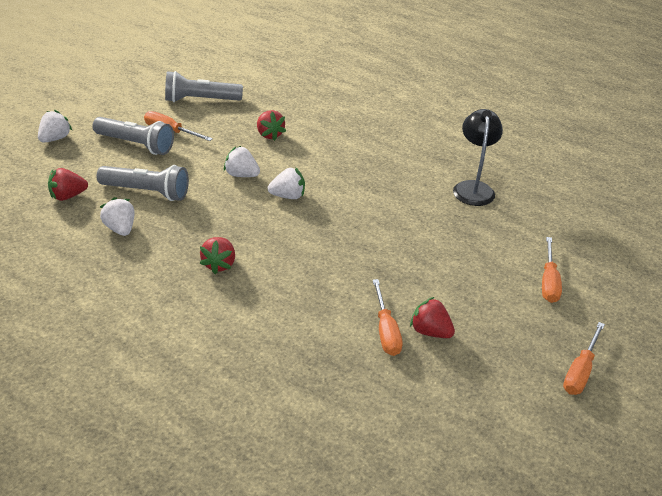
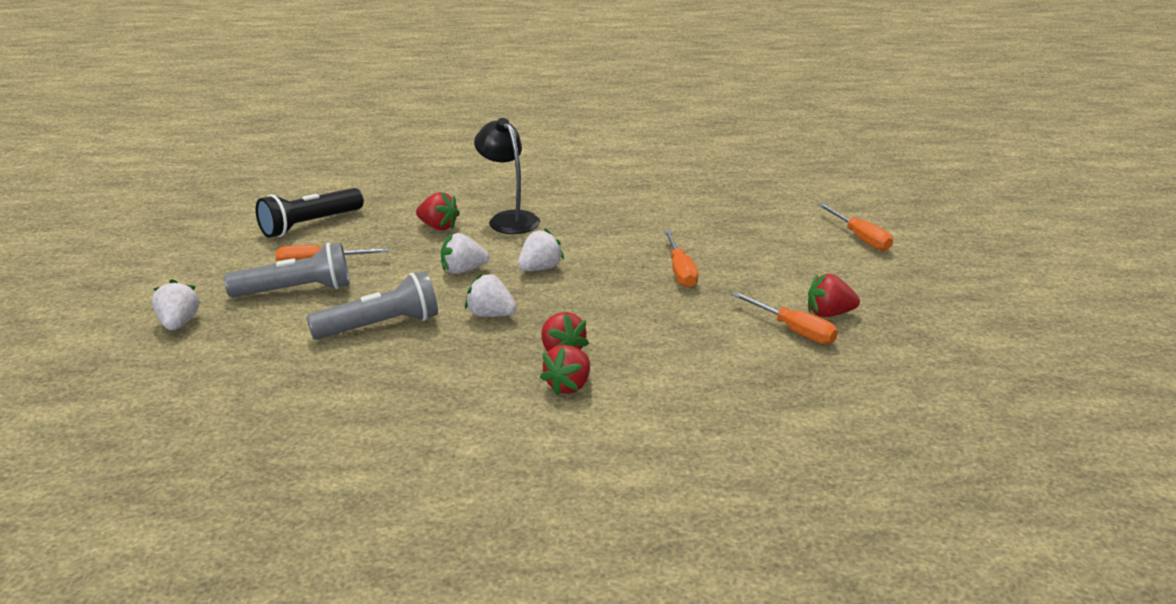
camera: 35 degrees left, 10 degrees down
(68, 196) = (287, 368): red strawberry -> red strawberry (568, 386)
(120, 229) = (403, 369): white strawberry -> white strawberry (490, 315)
(200, 100) = (309, 225): grey flashlight -> black flashlight
(473, 188) = (698, 196): black lamp -> black lamp (509, 219)
(580, 371) = (974, 287): orange screwdriver -> orange screwdriver (680, 271)

